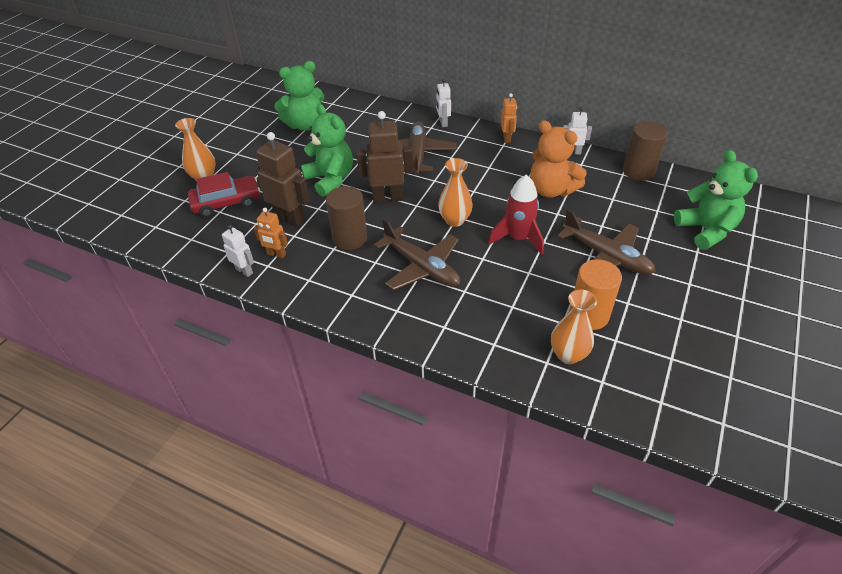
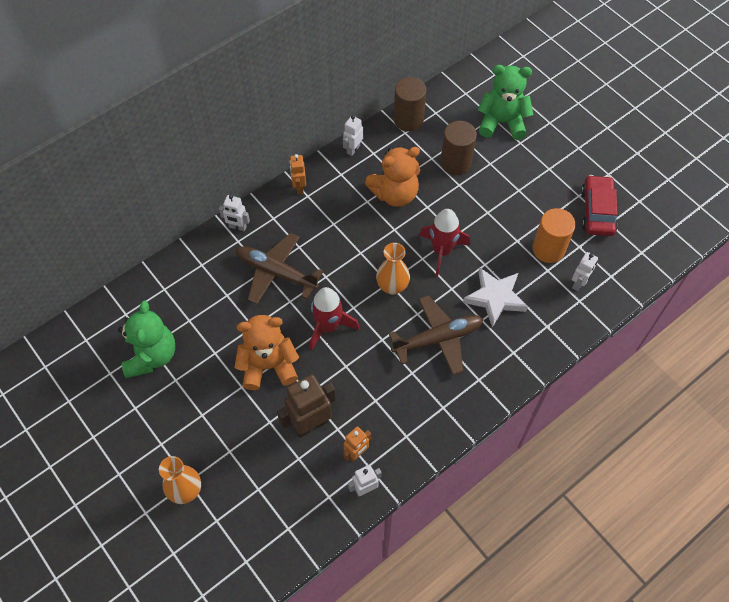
camera: 65 degrees left, 15 degrees up
(226, 202) = (247, 478): red car -> red car (597, 211)
(330, 179) = (268, 366): green teddy bear -> orange teddy bear
(350, 238) = (369, 381): brown cylinder -> brown cylinder (455, 163)
(387, 198) = (328, 326): brown robot -> red rocket
(496, 292) = (495, 298): none -> white star
(507, 138) = (299, 187): orange robot -> orange robot turned 120 degrees counterclockwise
(568, 355) = (579, 283): orange vase -> white robot
(607, 256) = (495, 202): brown plane -> none

